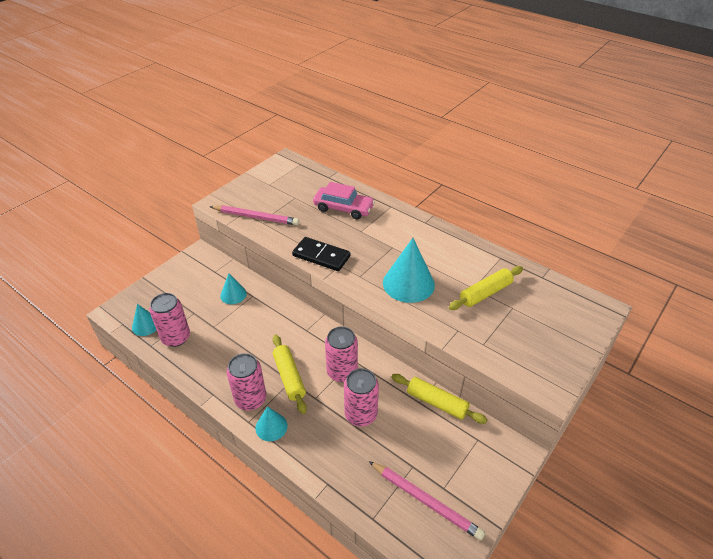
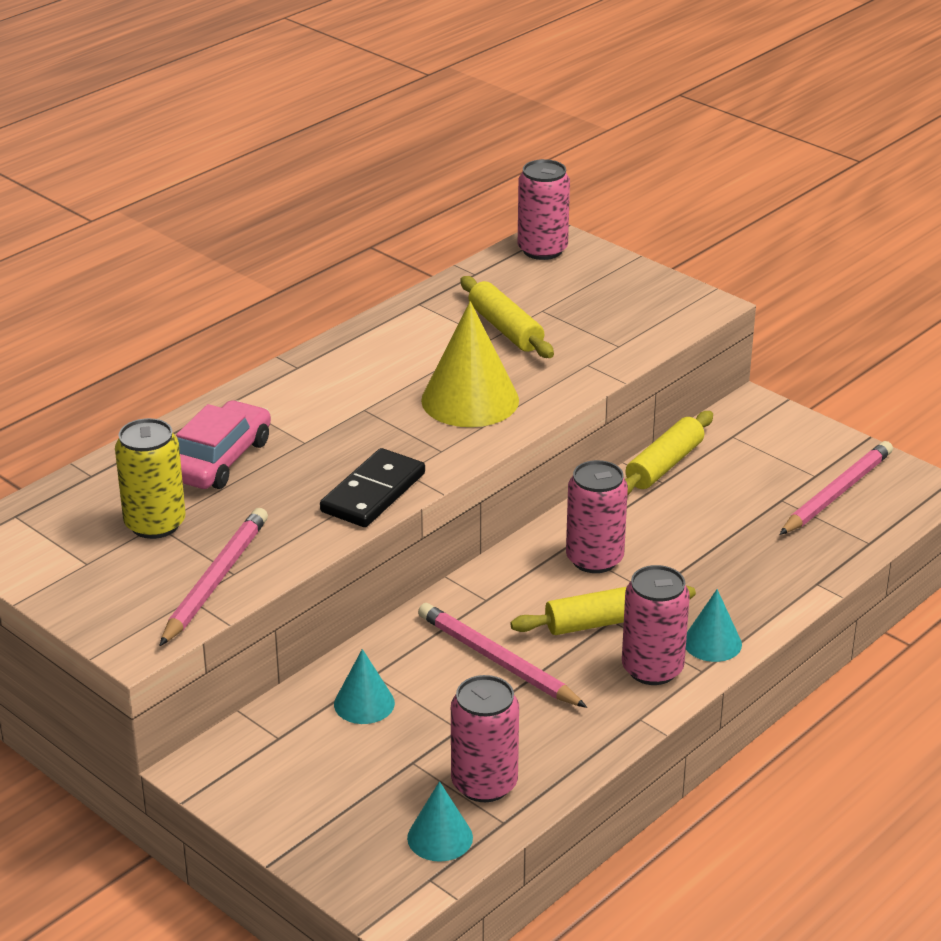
camera: 85 degrees left, 10 degrees down
(260, 337) = (497, 660): none -> pink pencil
(295, 197) = (155, 524): none -> yellow can
(360, 414) = (687, 543): pink can -> pink can (542, 250)
(408, 283) = (470, 400): turquoise cone -> yellow cone

